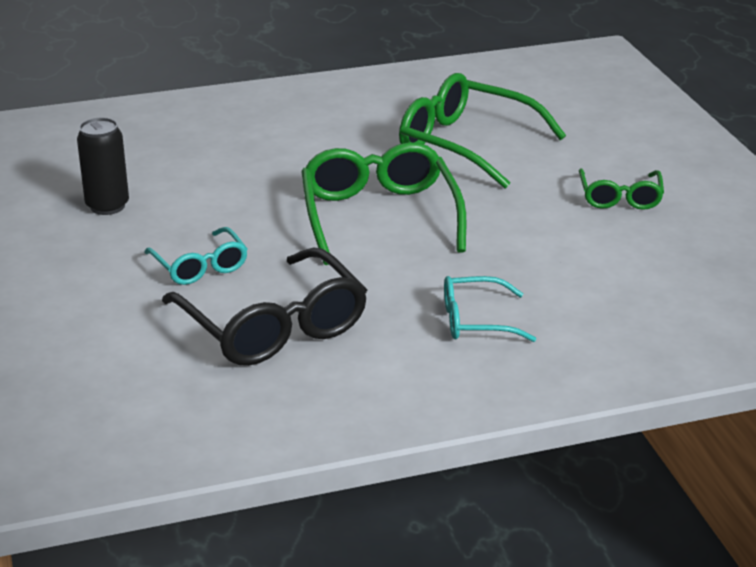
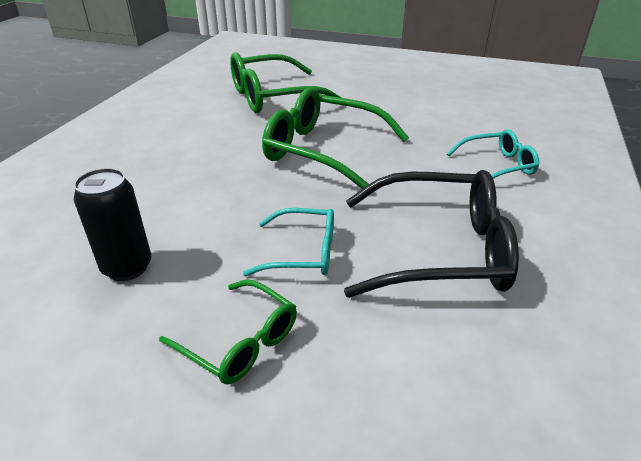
camera: 55 degrees left, 5 degrees up
(476, 321) = (497, 166): turquoise glasses -> turquoise glasses turned 135 degrees counterclockwise
(620, 197) = (391, 83): green glasses -> green glasses (239, 341)

